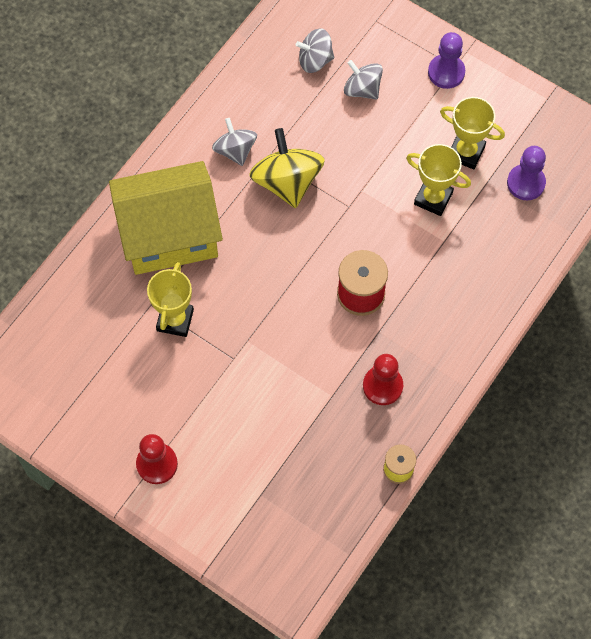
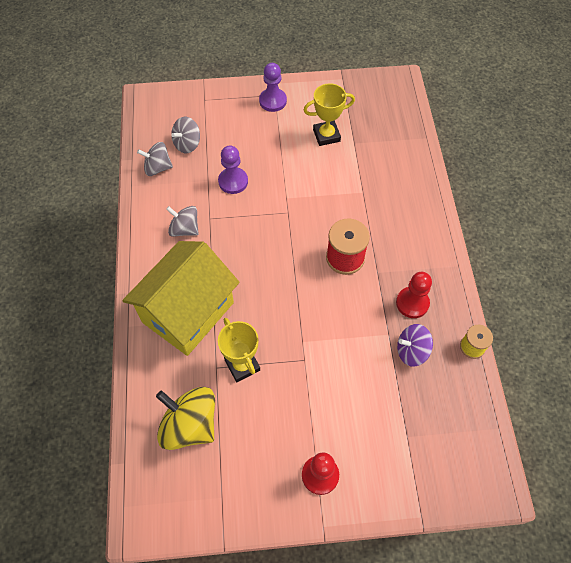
camera: 40 degrees left, 5 degrees down
(287, 182) = (236, 225): yellow spinning top -> yellow spinning top (190, 425)
(338, 428) = (411, 351): none -> purple spinning top
(362, 89) = (232, 141): grey spinning top -> grey spinning top (157, 168)
(433, 198) = (333, 173): yellow trophy -> none
(526, 183) = (376, 129): purple pawn -> purple pawn (233, 181)

